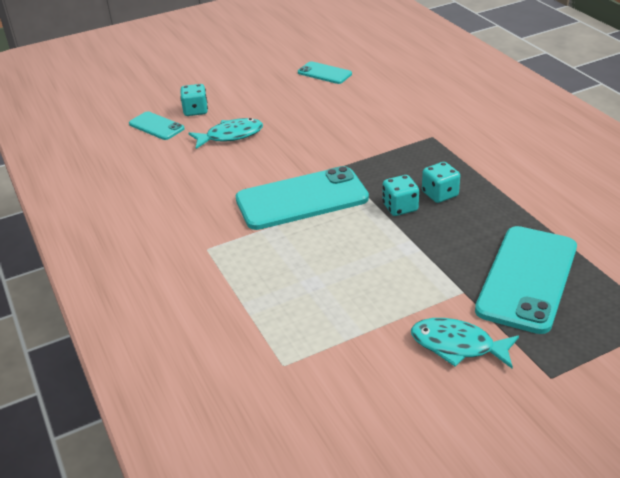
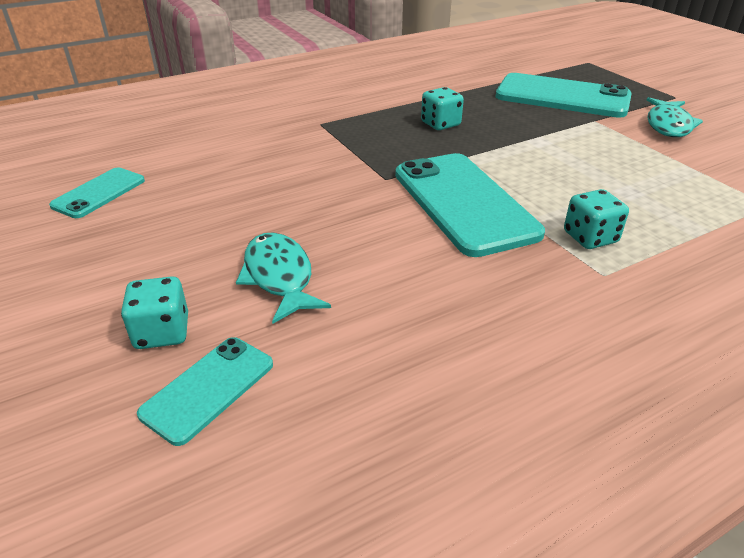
camera: 95 degrees left, 0 degrees up
(400, 207) = (469, 144): turquoise dice -> turquoise dice (590, 237)

